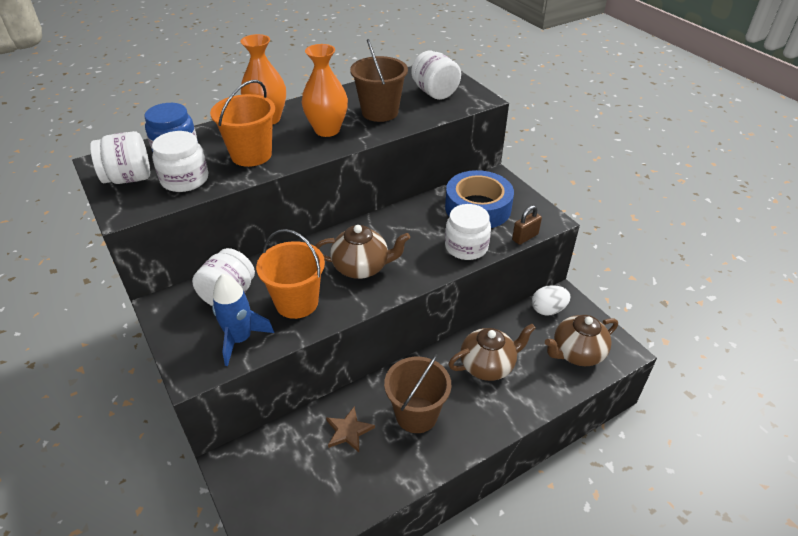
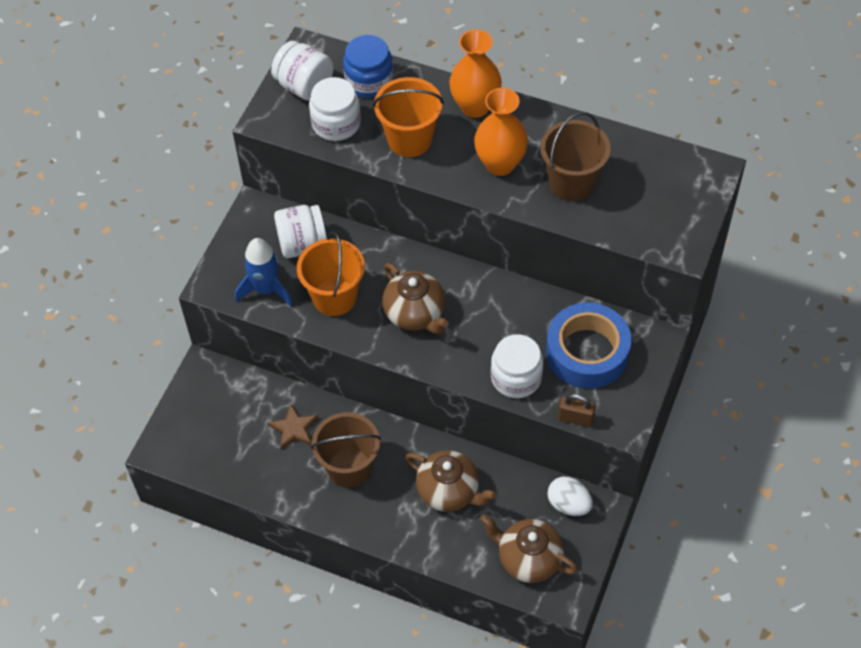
camera: 55 degrees right, 15 degrees up
(435, 93) = (656, 203): white jar -> none

